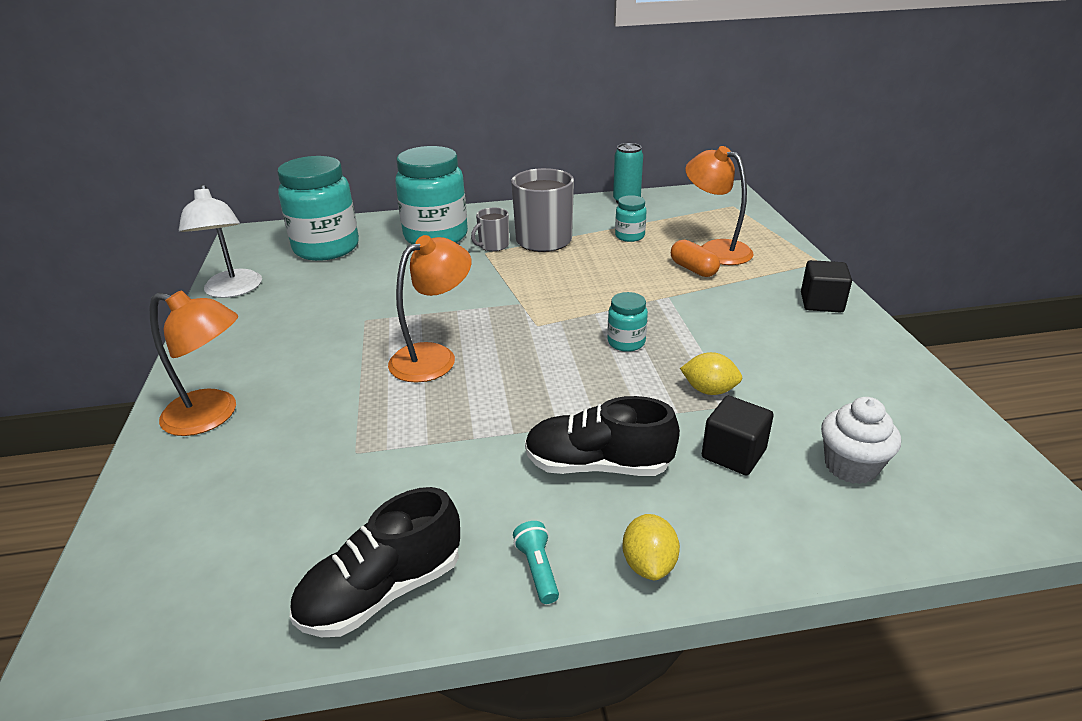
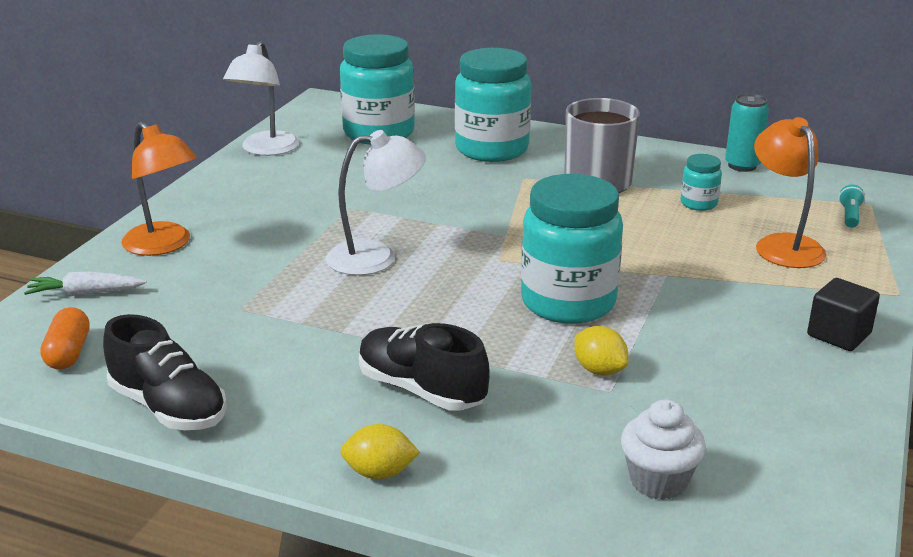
camera: 30 degrees right, 5 degrees down
(168, 499) = (85, 293): none -> white carrot
(382, 591) = (168, 407): black shoe -> black shoe turned 135 degrees counterclockwise
(434, 357) = (376, 257): orange lamp -> white lamp
(493, 245) = (539, 173): grey mug -> none
(538, 569) = (290, 440): turquoise flashlight -> turquoise flashlight (849, 216)
(626, 342) = (568, 302): turquoise jar -> turquoise jar, size x2.20
(649, 564) = (379, 473): yellow lemon -> yellow lemon turned 60 degrees clockwise
(693, 269) = (729, 257): orange capsule -> orange capsule (68, 353)
(733, 454) = (555, 428): black cube -> none

